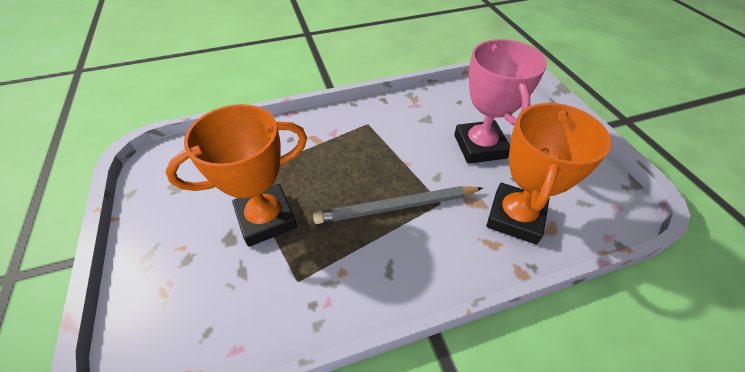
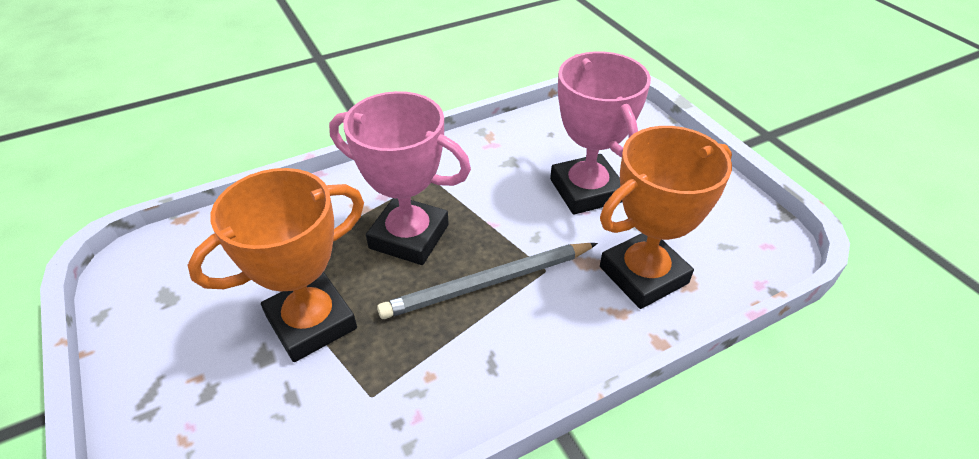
camera: 10 degrees left, 5 degrees down
(345, 165) = (409, 236): none -> pink trophy
(515, 217) = (643, 275): orange trophy -> orange trophy turned 45 degrees clockwise

